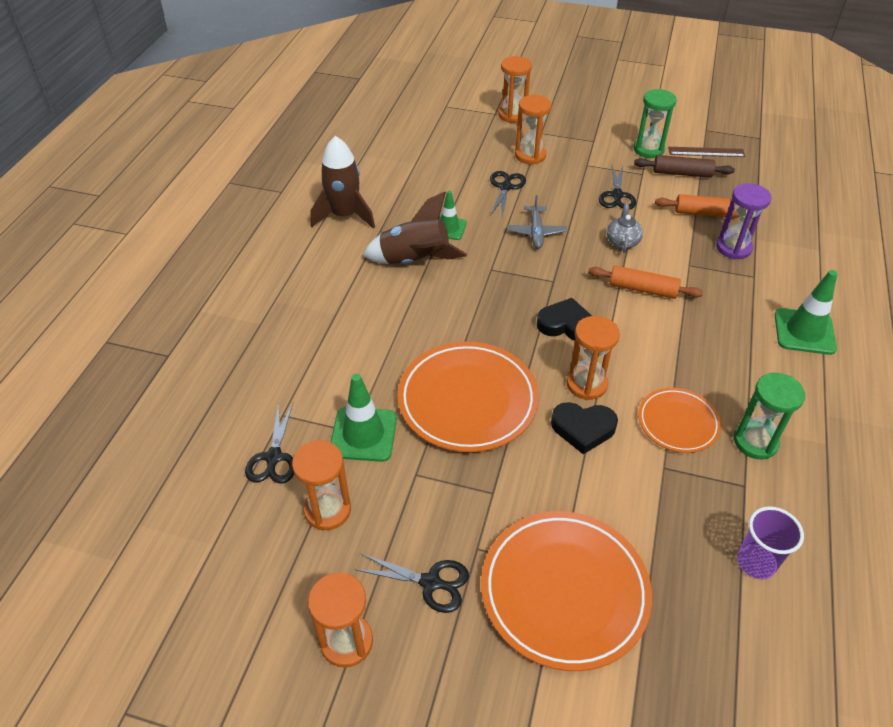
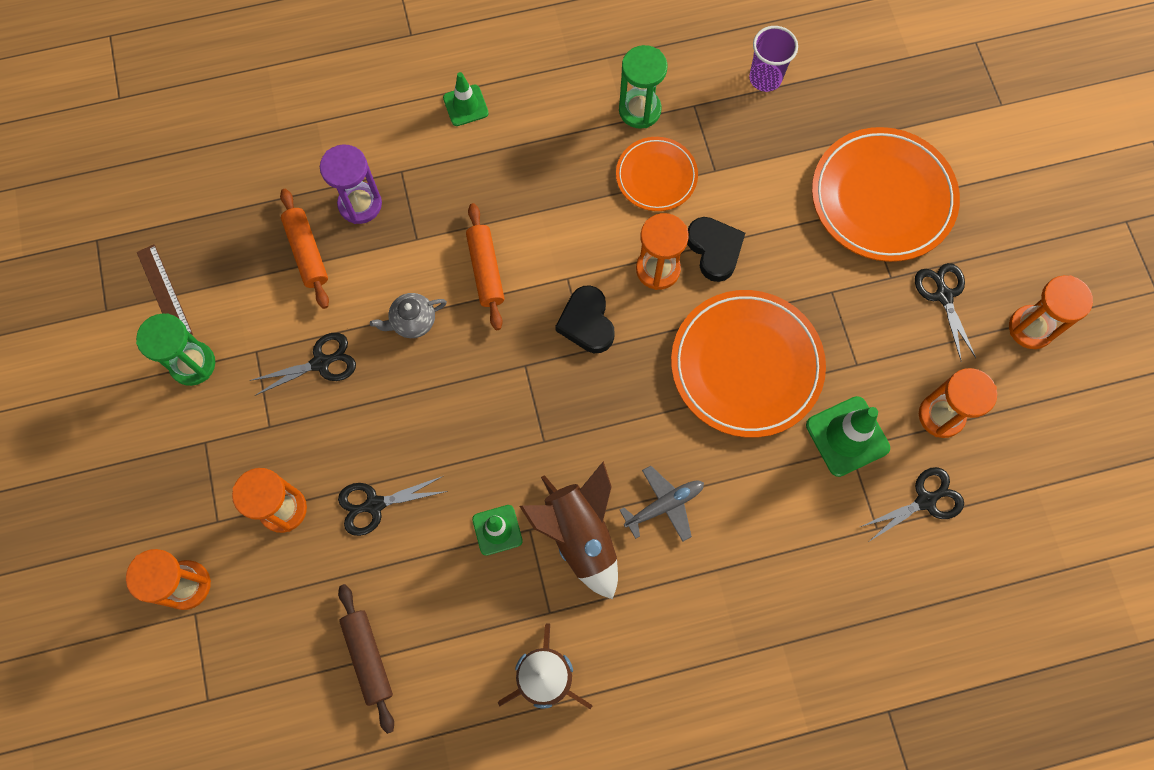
camera: 120 degrees left, 25 degrees up
(536, 232) = (447, 424): grey plane -> grey plane (664, 505)
(682, 173) = (231, 305): brown rolling pin -> brown rolling pin (368, 658)
(804, 331) = (465, 105): green traffic cone -> green traffic cone, size x0.64

